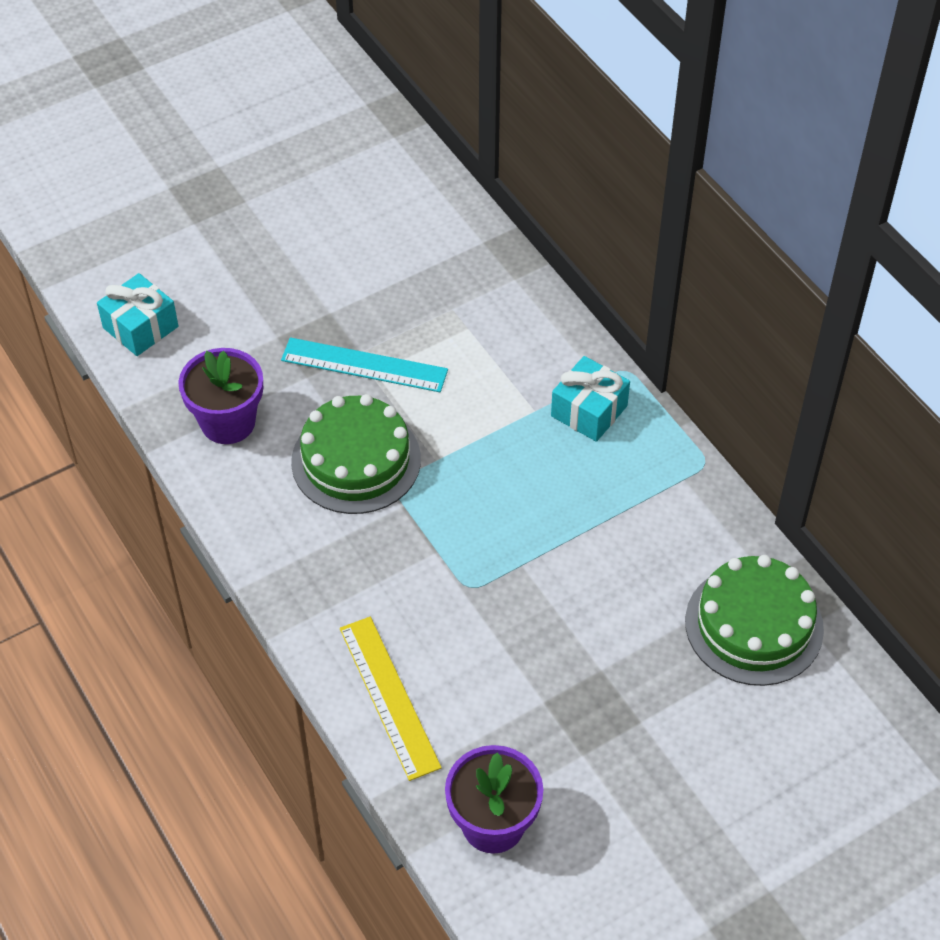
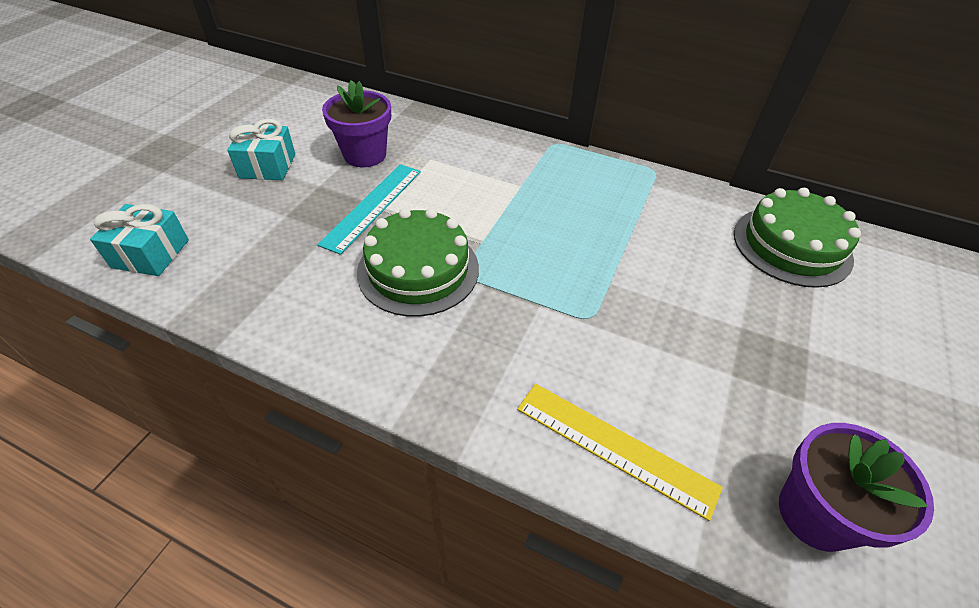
camera: 35 degrees left, 5 degrees down
(228, 422) = (282, 290): purple flower pot -> purple flower pot (365, 155)
(364, 365) = (372, 206): turquoise ruler -> turquoise ruler turned 45 degrees counterclockwise
(589, 411) = (555, 172): turquoise gift -> turquoise gift (268, 166)

